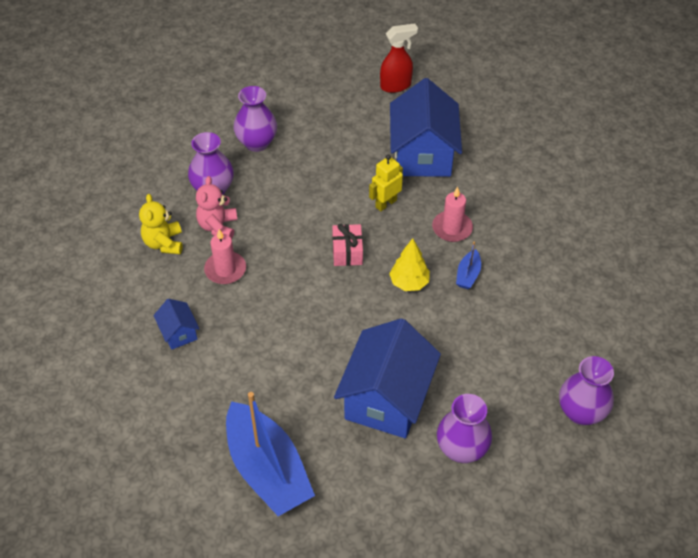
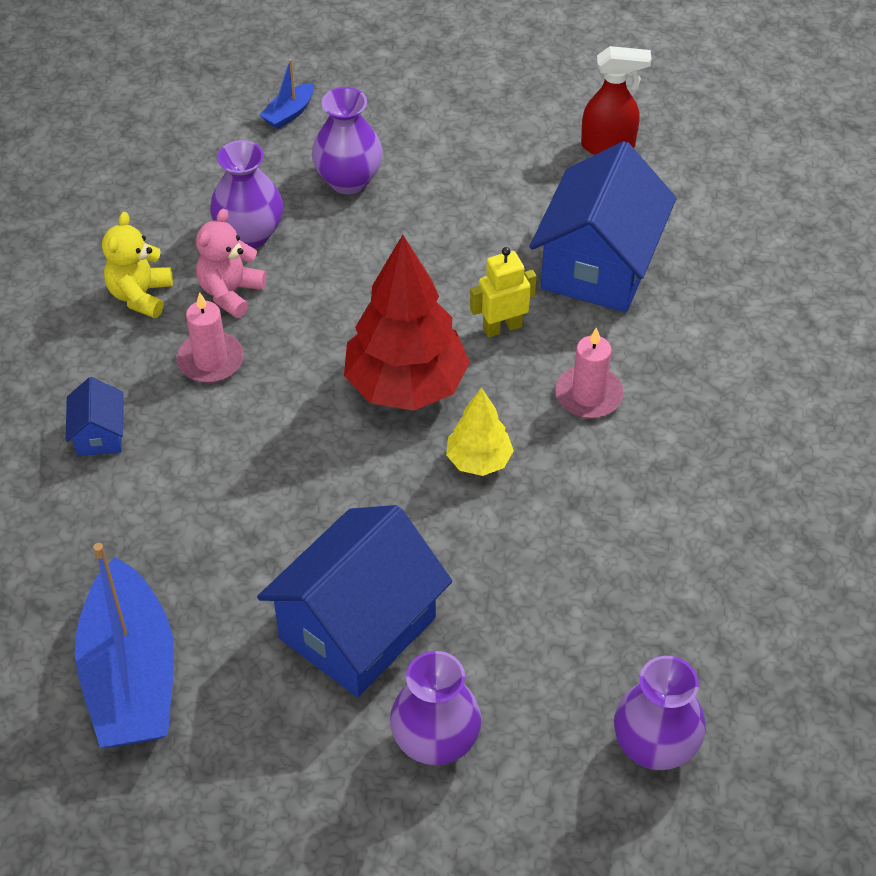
camera: 20 degrees right, 0 degrees up
(347, 252) = (406, 386): pink gift -> red tree
(468, 275) = (578, 476): blue boat -> blue boat (289, 113)

